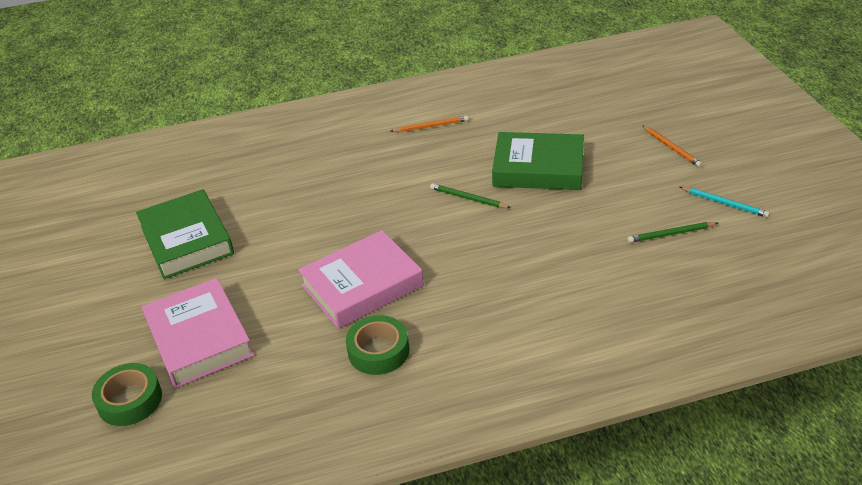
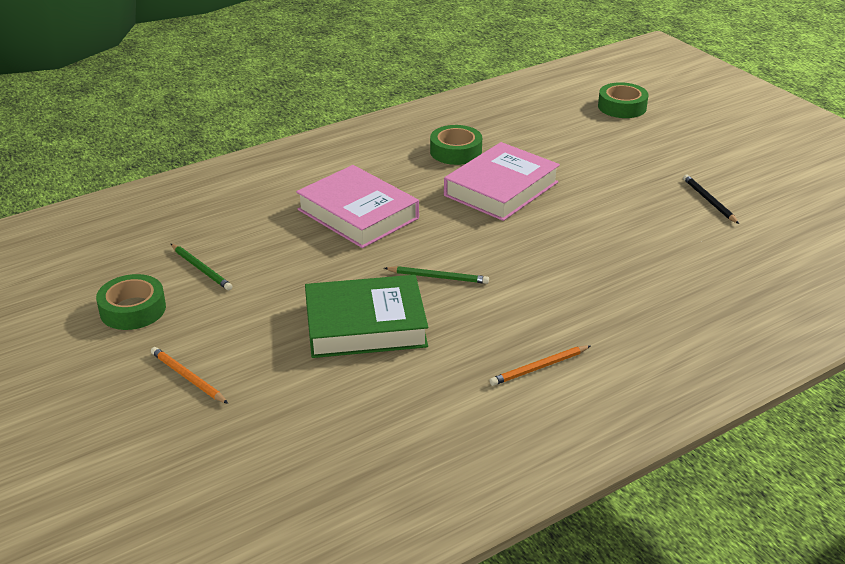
camera: 160 degrees right, 5 degrees down
(187, 240) = (709, 201): green book -> black pencil
(199, 338) = (610, 141): pink book -> pink book (358, 214)
(671, 234) = (201, 269): green pencil -> green pencil turned 75 degrees clockwise
(725, 203) = (133, 309): turquoise pencil -> green tape

